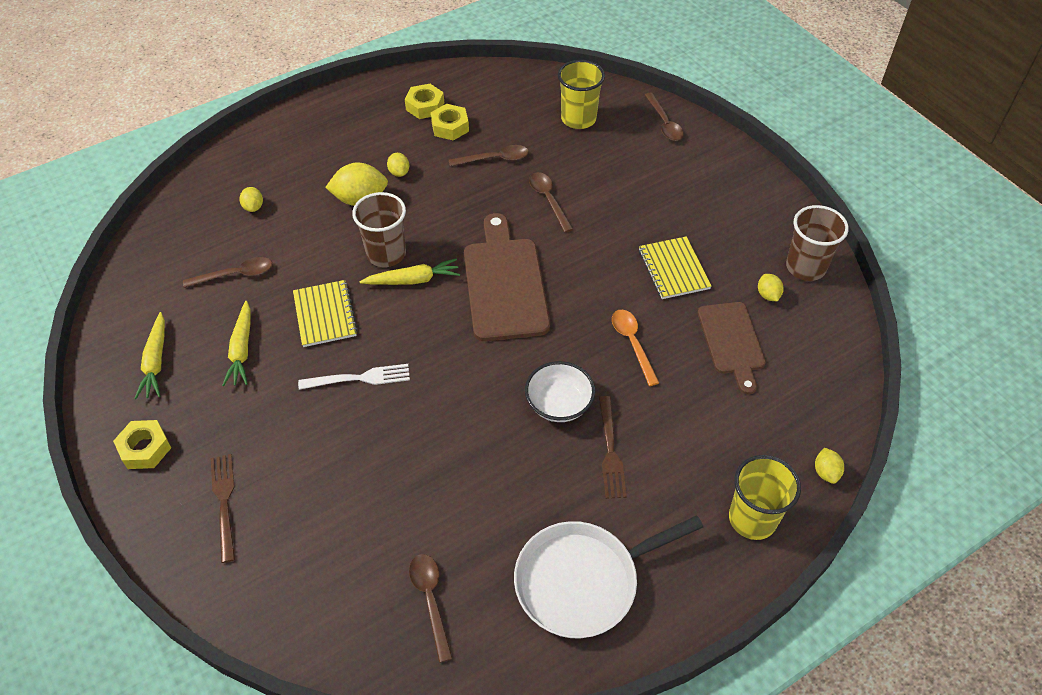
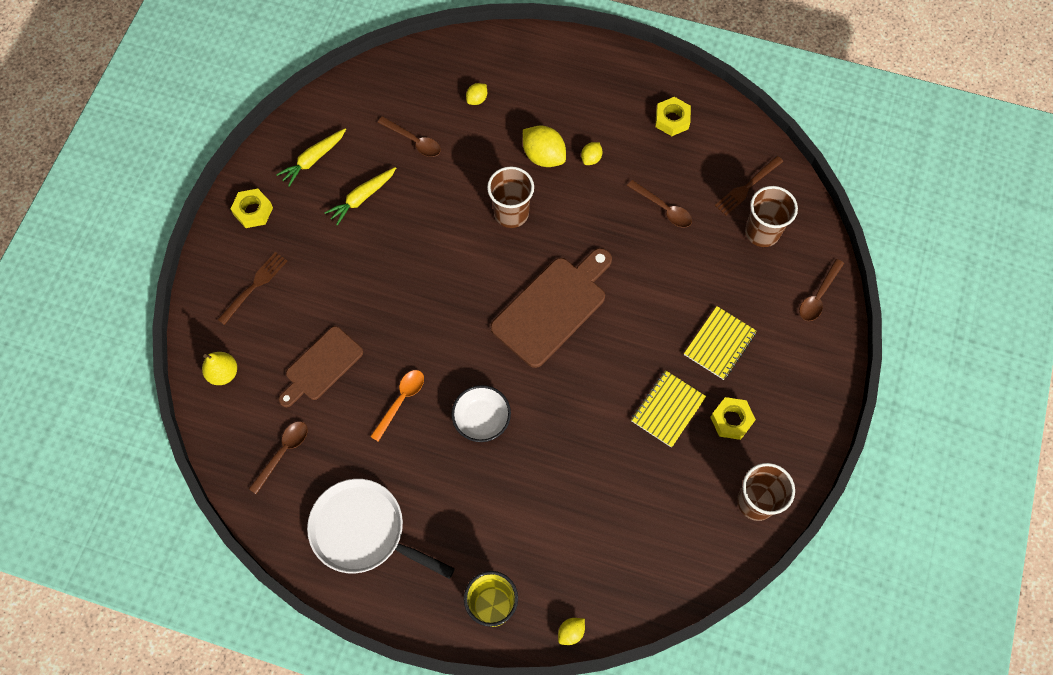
camera: 50 degrees right, 15 degrees up
(286, 599) = (223, 373): none -> yellow pear
(325, 315) = (429, 221): yellow notebook -> yellow notebook (719, 343)
(359, 378) = (399, 283): white fork -> none
(413, 280) = (504, 248): yellow carrot -> none
(450, 127) = (667, 153): yellow nut -> yellow nut (731, 420)
(548, 200) = (657, 275): brown spoon -> none
(578, 119) = (762, 232): yellow cup -> brown cup
(610, 451) = (472, 479): brown fork -> brown fork (747, 187)
(632, 343) = (573, 429): orange spoon -> orange spoon (401, 401)
(732, 342) = (634, 495): brown cutting board -> brown cutting board (321, 366)
(768, 295) = (702, 492): yellow lemon -> none

